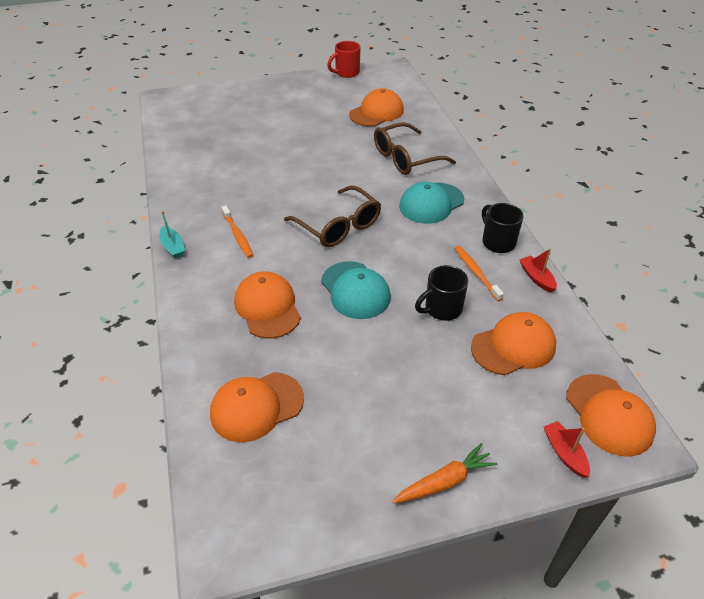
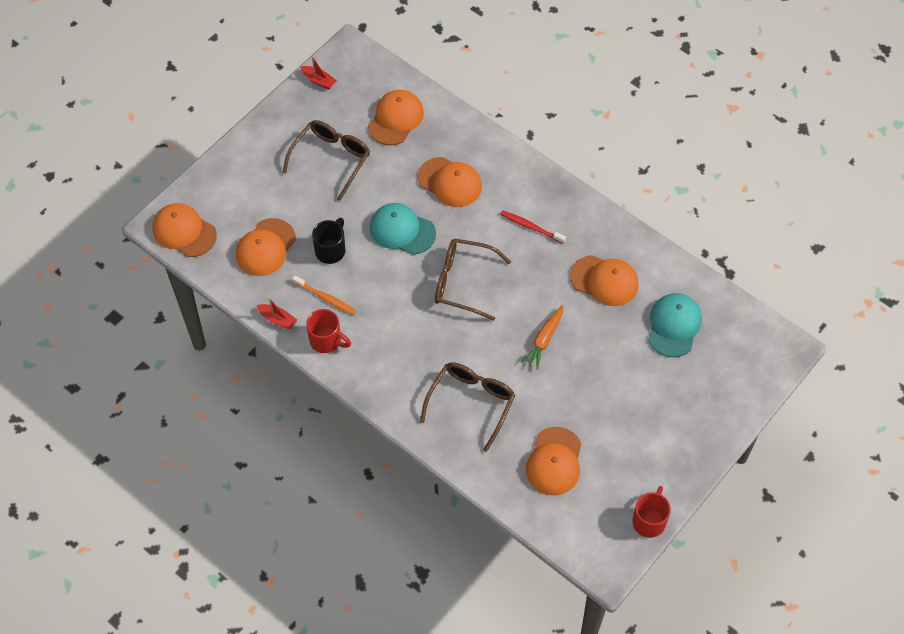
camera: 145 degrees right, 15 degrees up
(173, 247) = (567, 189): turquoise boat -> none
(227, 177) = (604, 281): none -> orange cap
(238, 235) = (531, 227): orange toothbrush -> red toothbrush
(371, 401) = (331, 159): none -> brown glasses
(431, 203) = (407, 354): turquoise cap -> turquoise cap (674, 326)
(444, 481) = (261, 139): orange carrot -> orange carrot (544, 340)
(497, 242) = (326, 340): black mug -> red mug
(564, 453) = (202, 192): red boat -> red boat (318, 80)

